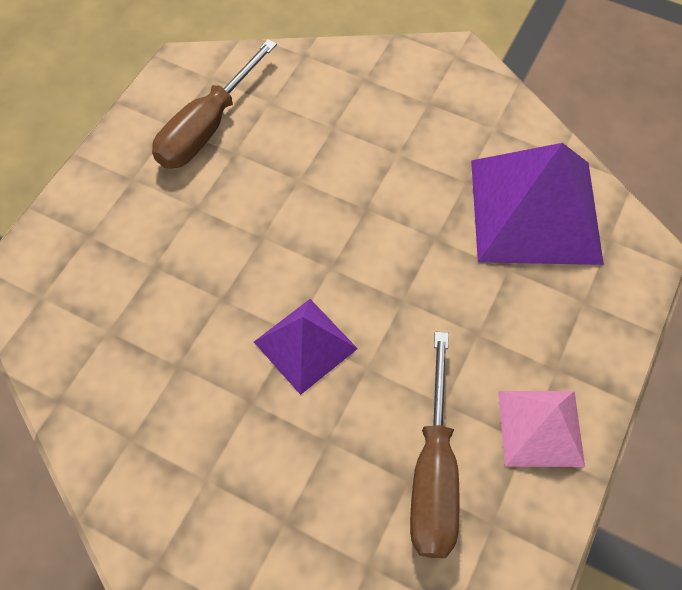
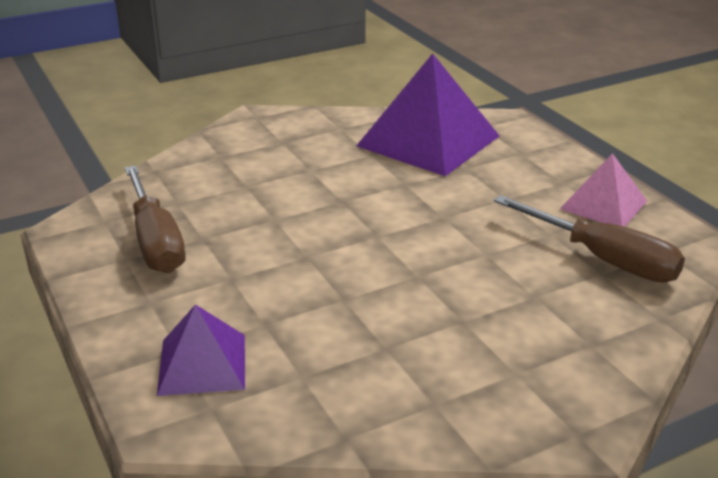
camera: 55 degrees left, 30 degrees down
(305, 345) = (436, 273): purple pyramid -> purple pyramid (202, 364)

